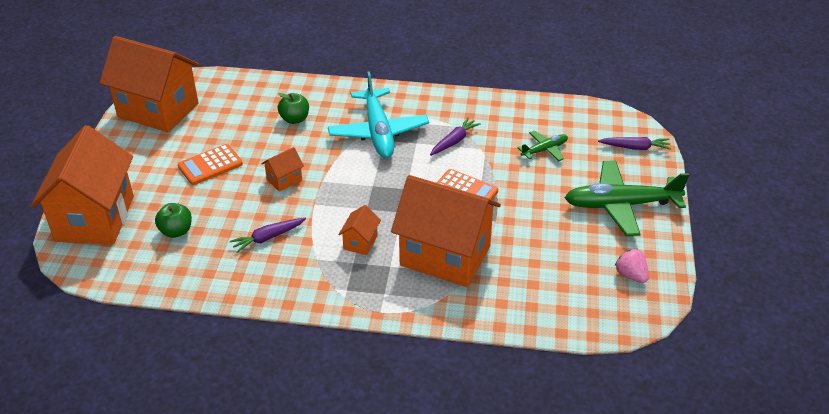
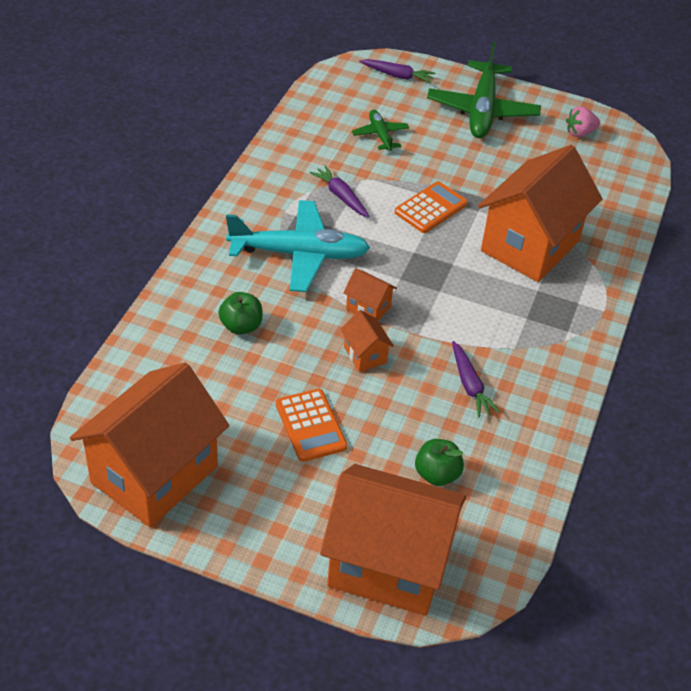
camera: 80 degrees left, 5 degrees up
(360, 242) = (495, 306): orange house -> orange house (368, 308)
(635, 147) = (397, 76): purple carrot -> purple carrot turned 90 degrees clockwise

